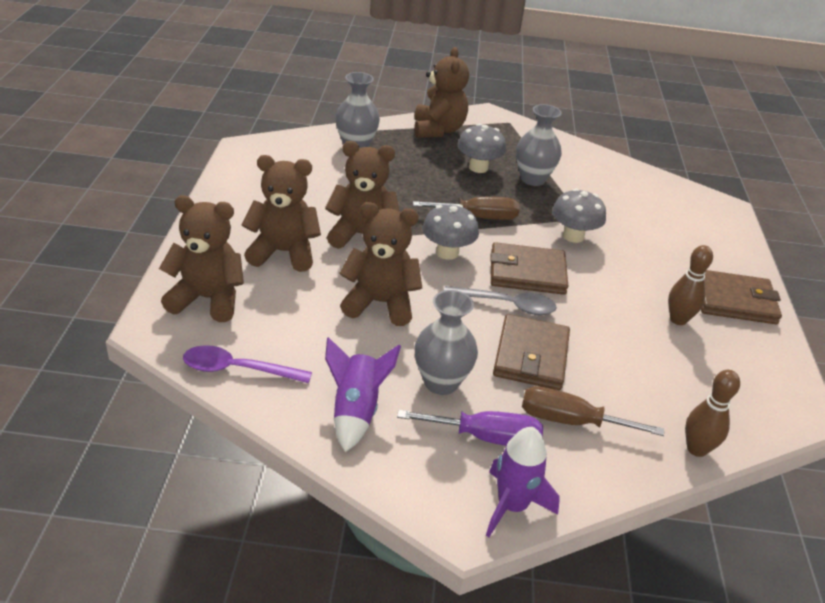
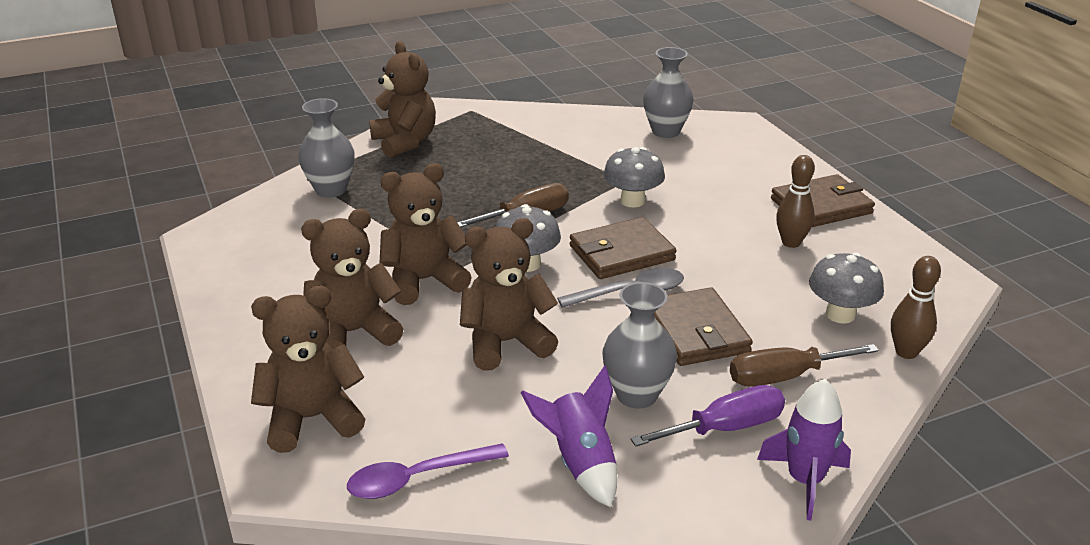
camera: 25 degrees left, 5 degrees down
(478, 167) = (481, 167): grey mushroom -> grey mushroom (840, 314)
(533, 179) = (545, 159): grey vase -> grey vase (665, 131)

